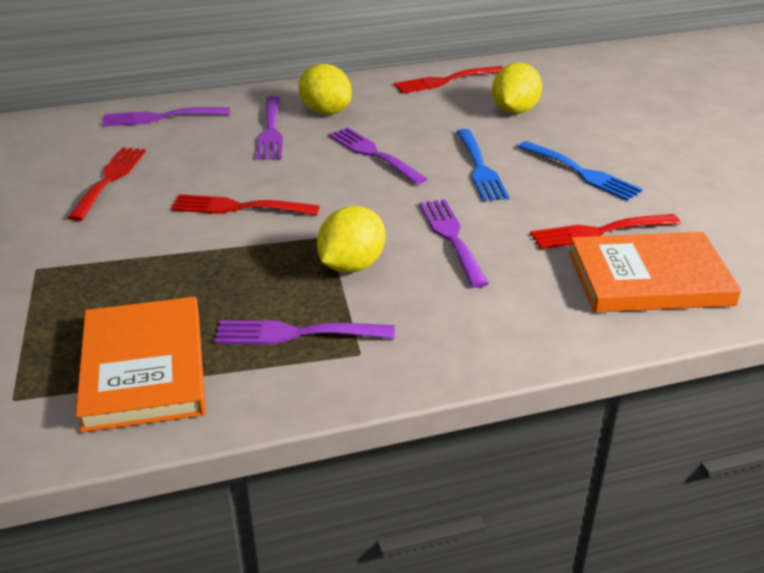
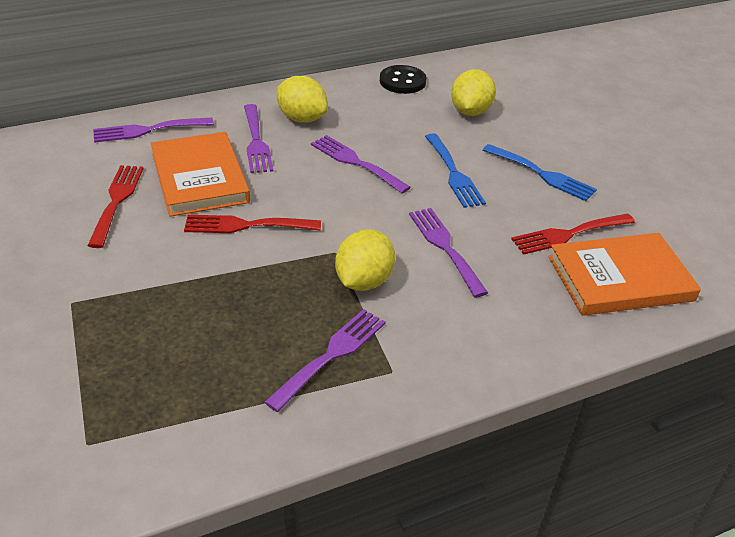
camera: 10 degrees left, 5 degrees up
(144, 368) = (201, 401): orange book -> orange book (199, 178)
(296, 334) = (331, 355): purple fork -> purple fork turned 135 degrees clockwise
(445, 81) = (402, 81): red fork -> black button

